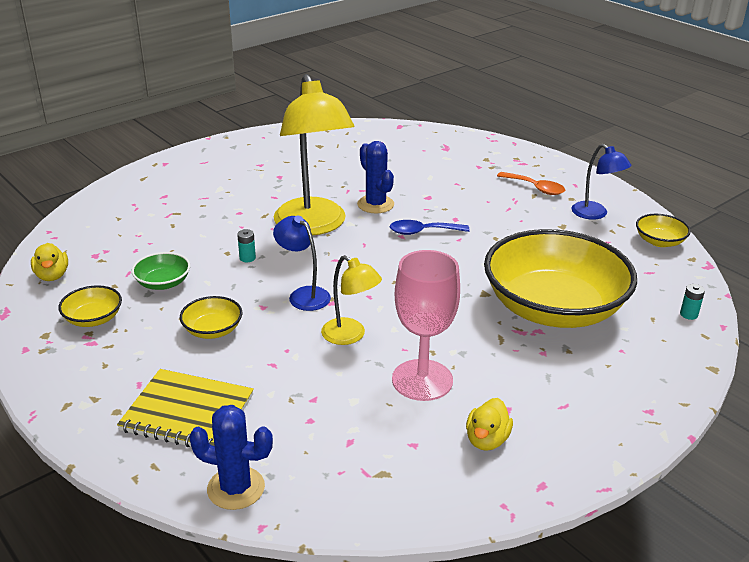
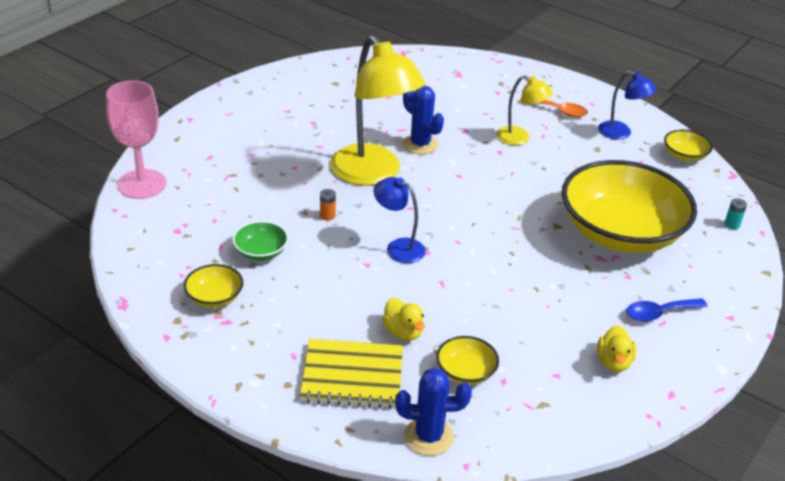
camera: 15 degrees left, 5 degrees up
(52, 276) = (147, 258): yellow duck -> yellow duck (403, 332)
(212, 330) = (333, 294): yellow bowl -> yellow bowl (465, 372)
(247, 258) = (327, 216): turquoise battery -> orange battery
(350, 336) = (459, 283): yellow lamp -> yellow lamp (520, 138)
(422, 232) = (476, 169): blue spoon -> blue spoon (659, 313)
(422, 380) = (539, 316): pink goblet -> pink goblet (142, 184)

